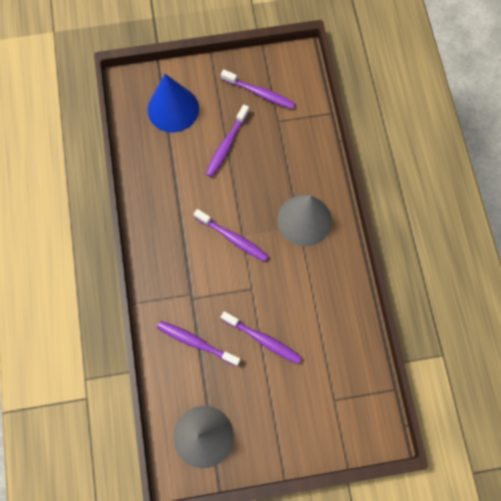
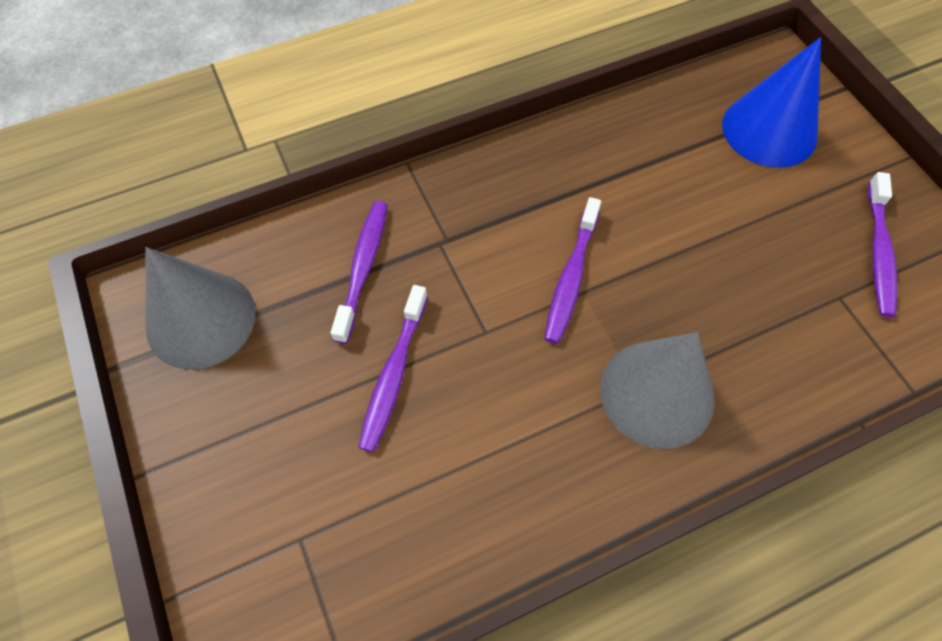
camera: 75 degrees right, 10 degrees down
(226, 145) = (745, 224): purple toothbrush -> none

